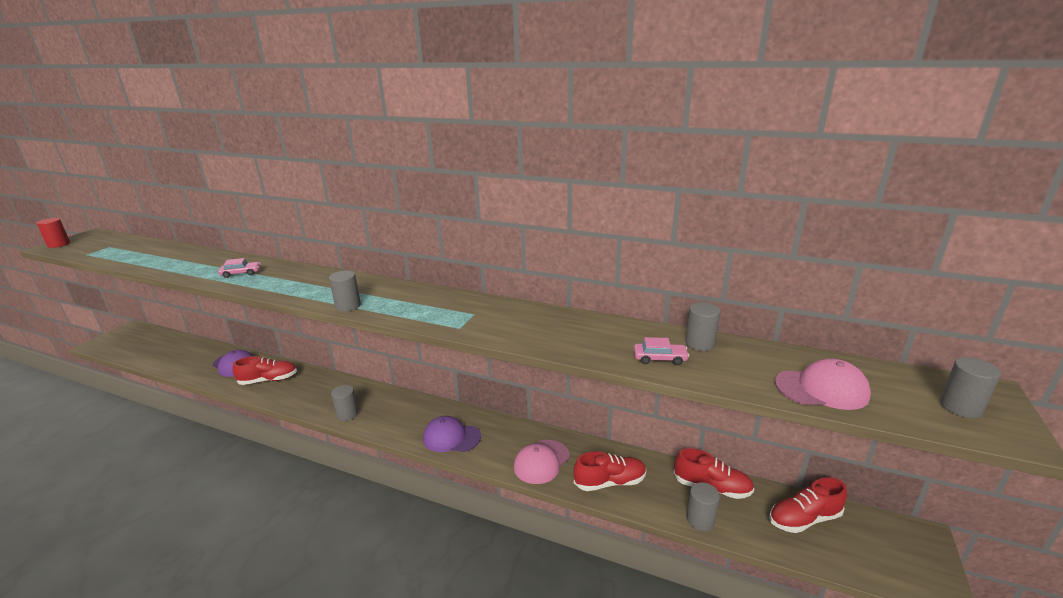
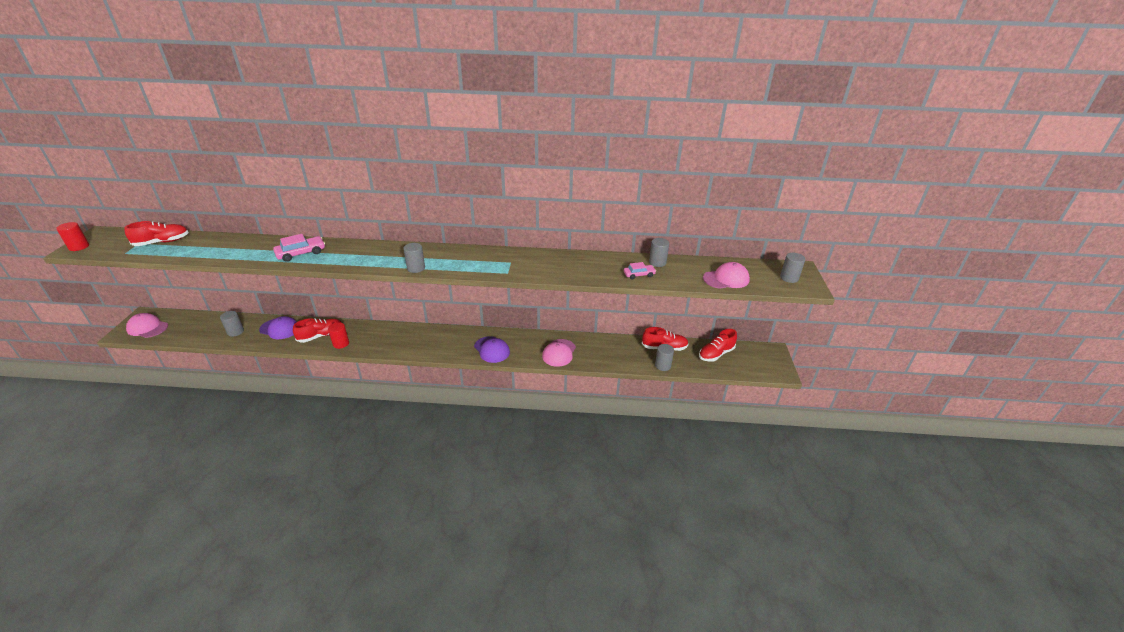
camera: 20 degrees left, 10 degrees up
(121, 342) = (147, 328): none -> pink cap
(241, 273) = (301, 253): pink car -> pink car, size x1.55
(282, 394) = (341, 343): none -> red cylinder
(347, 414) = (405, 348): grey cylinder -> grey cylinder (235, 332)
(451, 437) = (492, 349): purple cap -> purple cap turned 120 degrees counterclockwise
(610, 482) = (605, 356): red shoe -> red shoe (162, 242)

